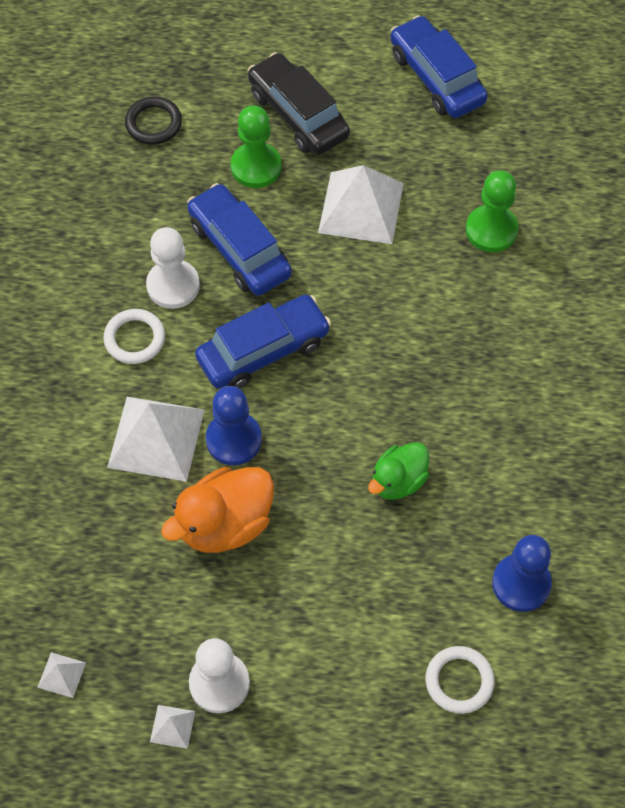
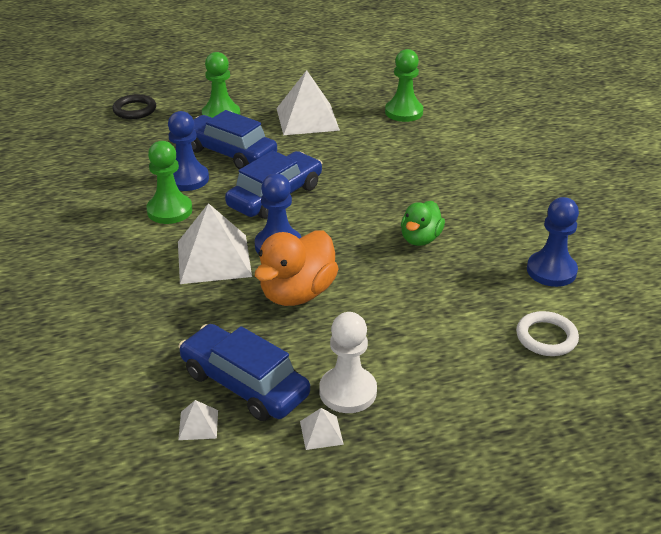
camera: 20 degrees left, 25 degrees down
(135, 339) = (169, 210): white ring -> green pawn
(173, 285) = (187, 179): white pawn -> blue pawn
(298, 114) = (238, 89): black car -> none
(436, 78) = (323, 60): blue car -> blue car (244, 384)

